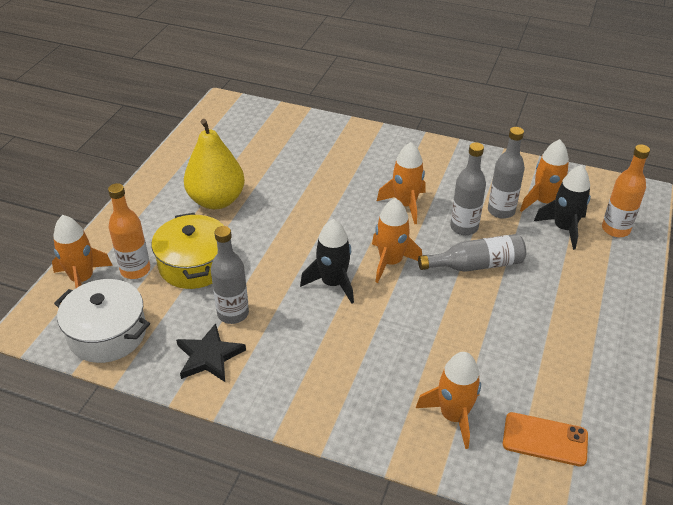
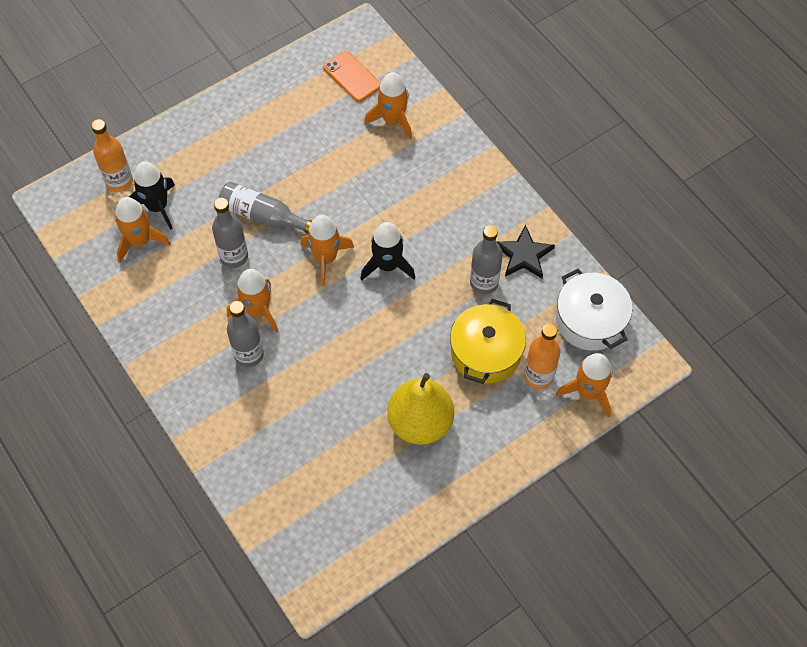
camera: 145 degrees left, 20 degrees up
(501, 211) = (185, 254): grey bottle -> grey bottle (249, 354)

